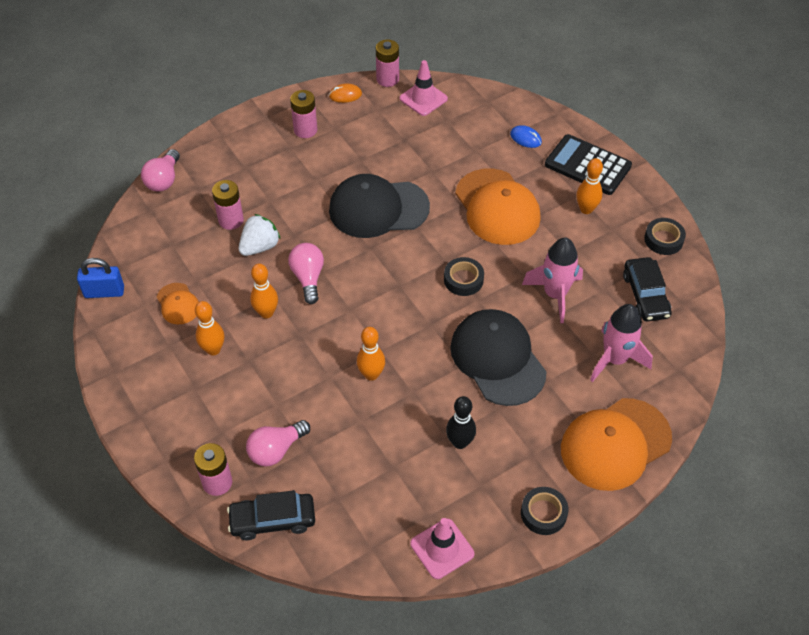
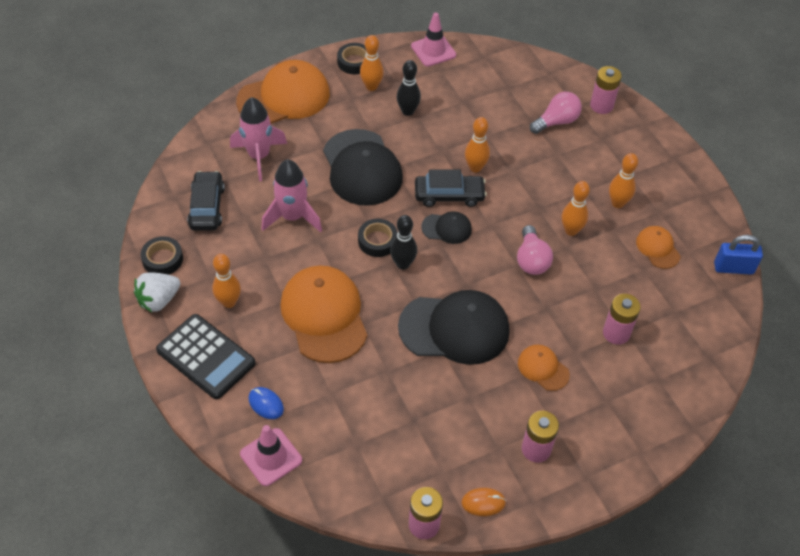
camera: 175 degrees left, 0 degrees up
(164, 180) = (700, 394): pink light bulb -> none
(260, 246) = (582, 299): white strawberry -> white strawberry (158, 300)
(273, 520) = (557, 79): black car -> black car (449, 195)
(298, 186) = (543, 368): none -> orange cap
(395, 300) = (447, 228): none -> black cap
(423, 99) = (380, 483): pink traffic cone -> pink traffic cone (271, 457)
(434, 260) = (403, 264): none -> black bowling pin
(512, 475) = (371, 86): none -> orange bowling pin

